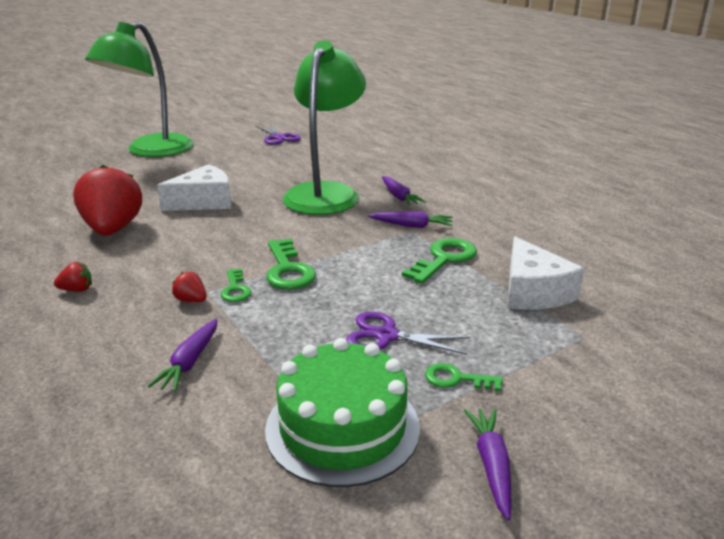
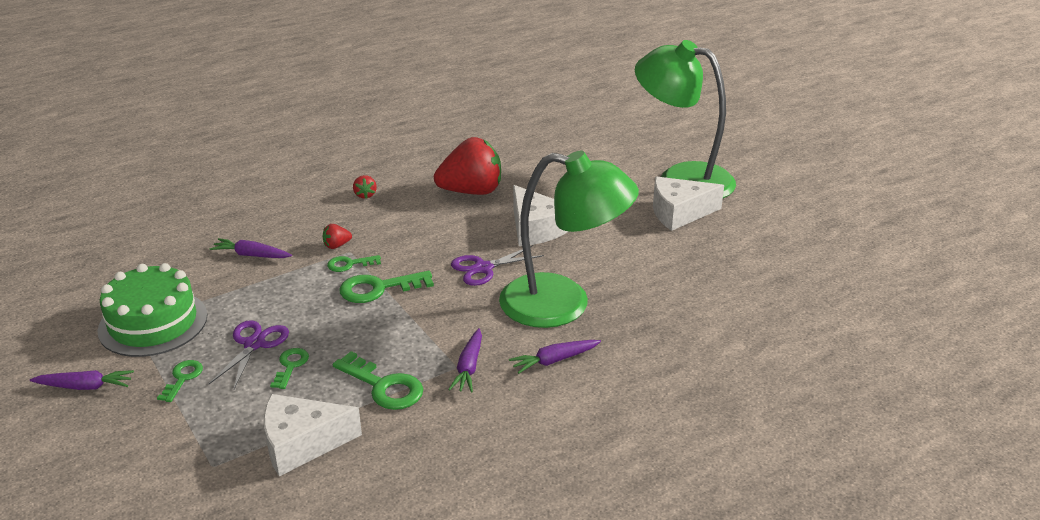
camera: 90 degrees right, 5 degrees up
(191, 300) = (336, 245): red strawberry -> red strawberry turned 150 degrees counterclockwise
(204, 154) = (679, 213): none -> white cheese
(278, 137) = (758, 260): purple scissors -> purple scissors (483, 268)
(422, 309) = (290, 365): none -> green key

